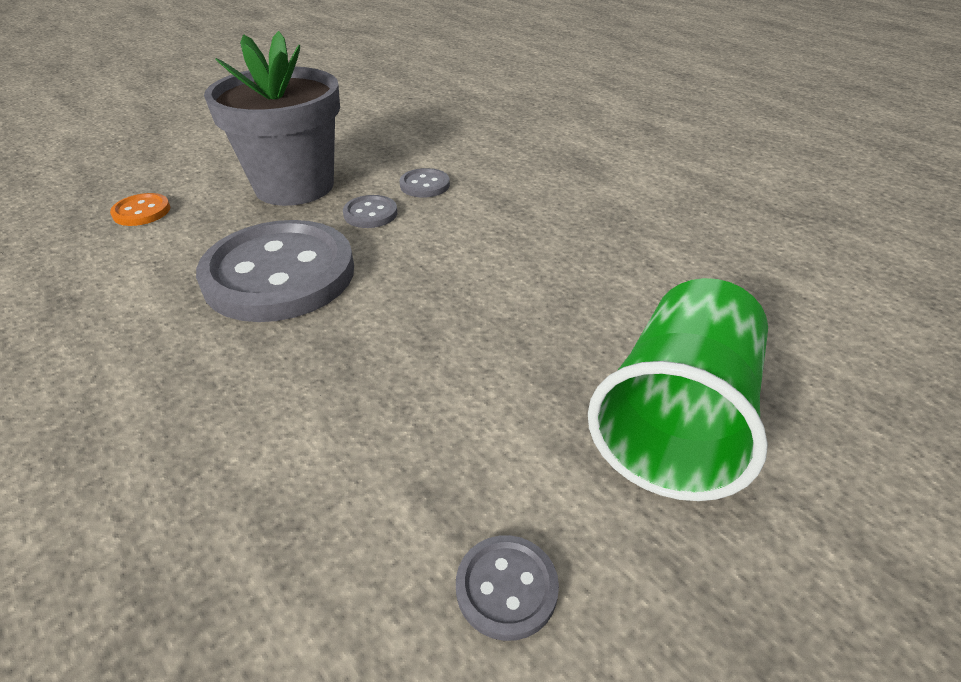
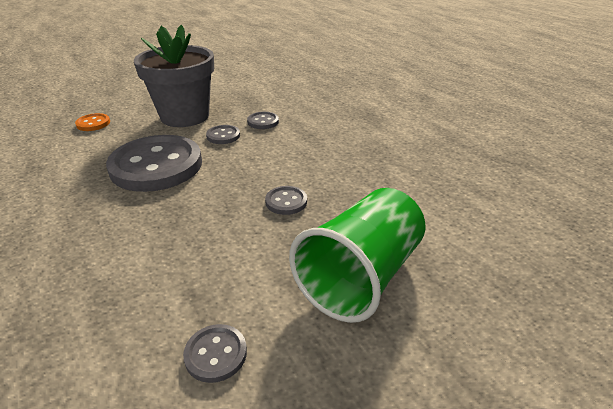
camera: 10 degrees right, 5 degrees down
(514, 313) = (286, 202): none -> grey button

